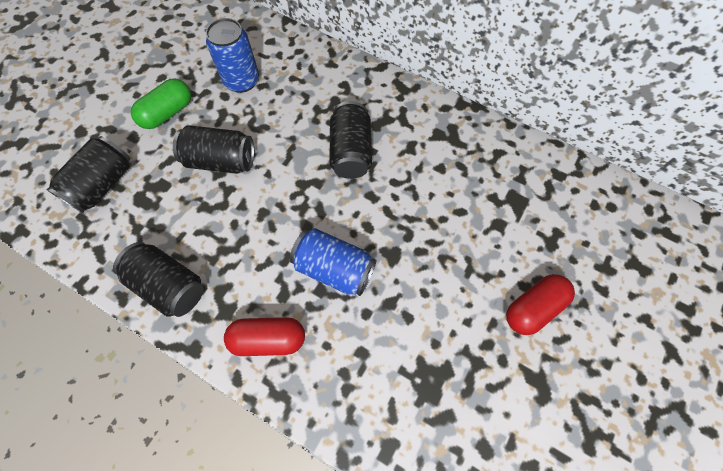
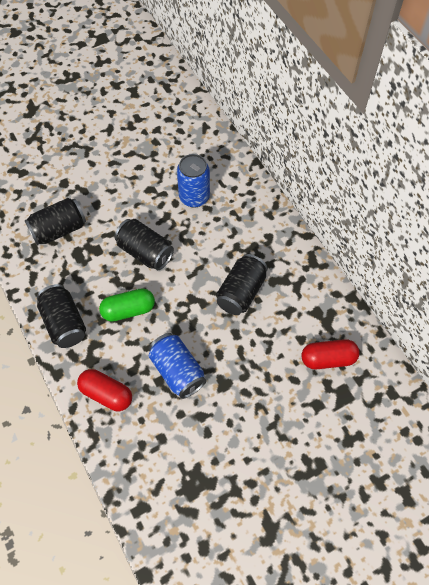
camera: 30 degrees right, 5 degrees down
(167, 113) = (128, 197): green capsule -> green capsule (128, 310)
(533, 308) = (301, 478): red capsule -> red capsule (328, 359)

